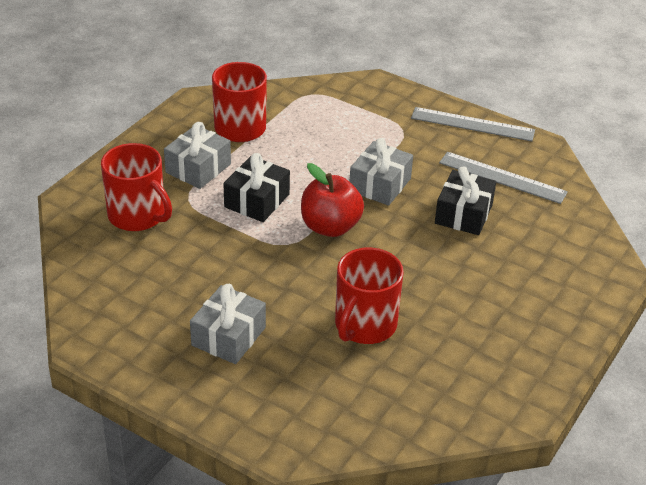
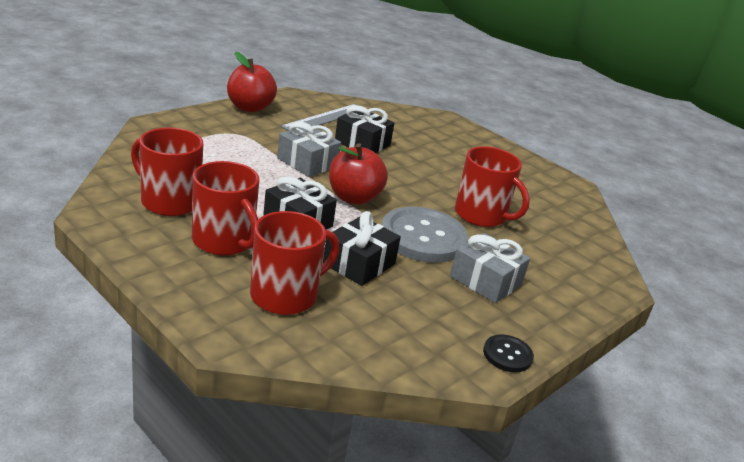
camera: 80 degrees left, 10 degrees down
(113, 358) = (507, 355): none -> black button
(198, 168) = (224, 241): grey gift -> red mug
(208, 248) = (359, 264): none -> black gift
(284, 284) = (423, 237): none -> grey button
(472, 124) = (250, 108): grey ruler -> red apple

